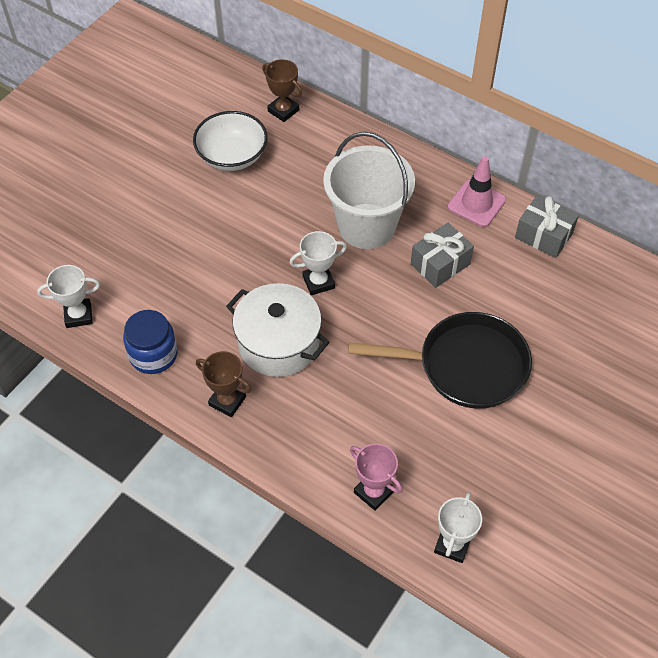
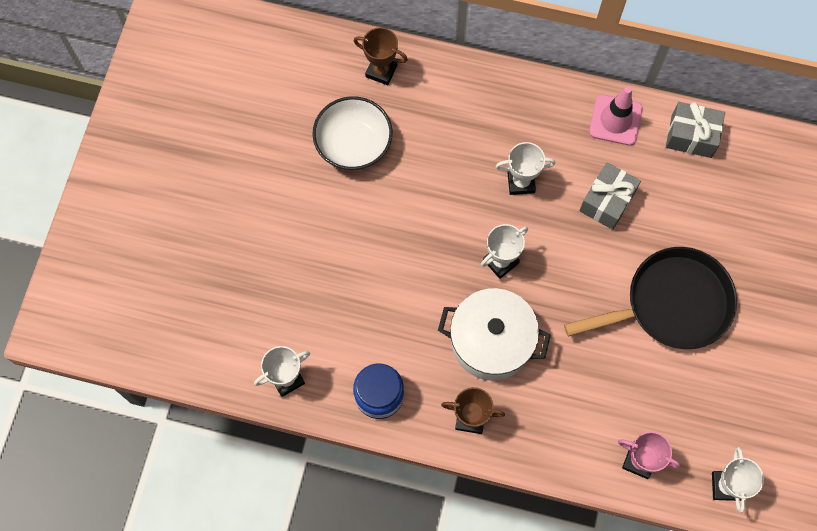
camera: 20 degrees left, 15 degrees up
(366, 226) = (521, 182): white bucket -> white trophy

